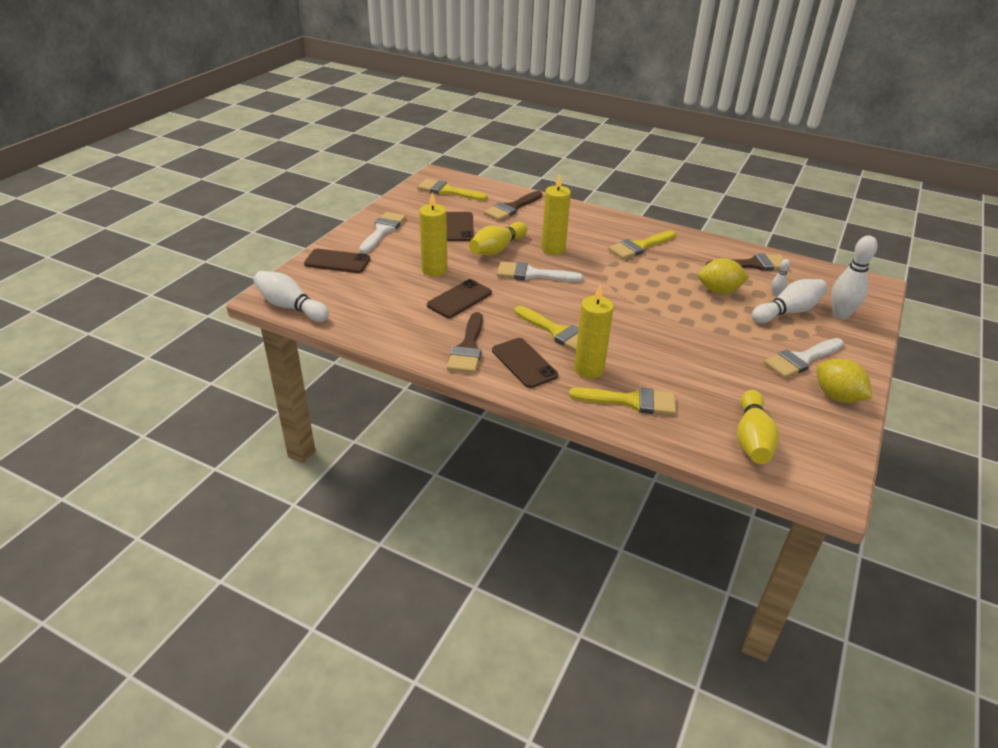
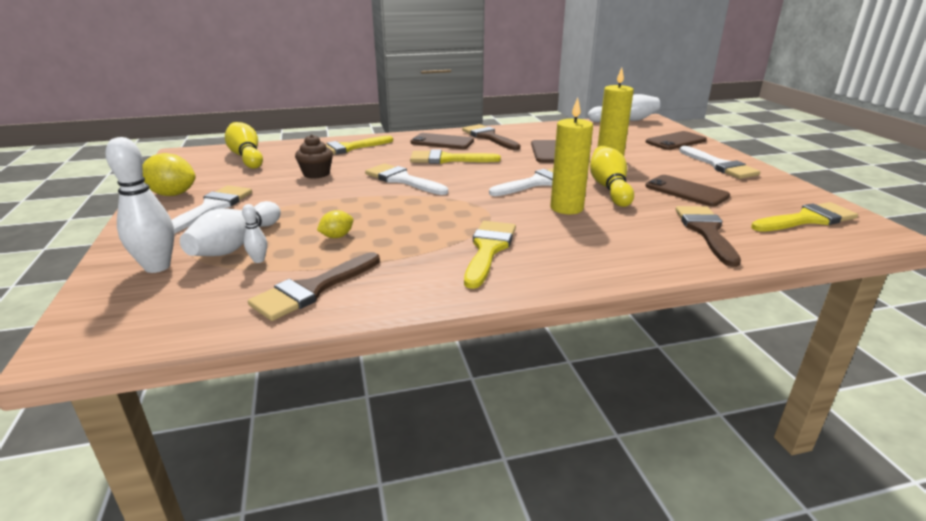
camera: 140 degrees right, 10 degrees down
(589, 369) = (395, 151): yellow candle -> none
(626, 323) = (402, 180): none -> white brush
(693, 367) = (316, 174): none -> brown cupcake
(719, 291) = (337, 236): yellow lemon -> yellow lemon, size x0.56

